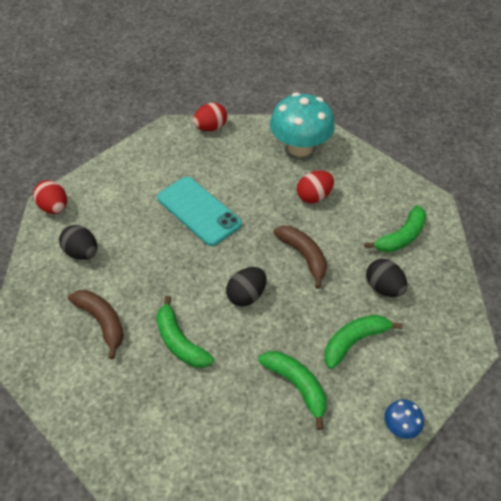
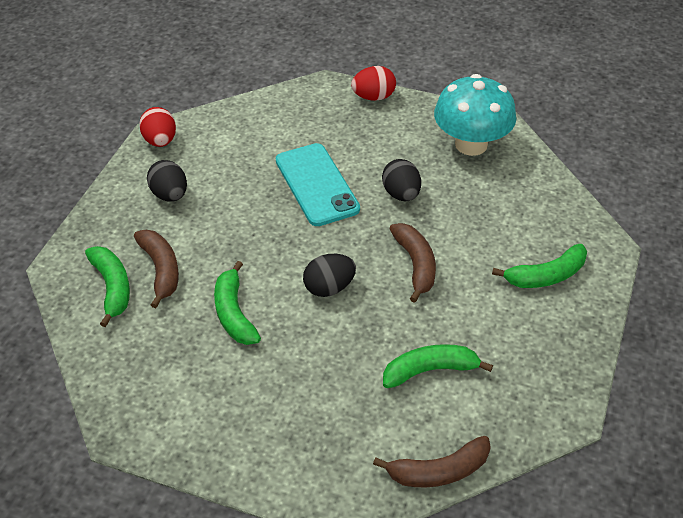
camera: 20 degrees right, 5 degrees down
(296, 385) = (341, 395): green banana -> green banana (112, 287)
(314, 196) = (460, 203): red egg -> none
(383, 287) = (495, 324): black egg -> black egg (401, 194)
(400, 426) = (439, 471): blue mushroom -> brown banana

